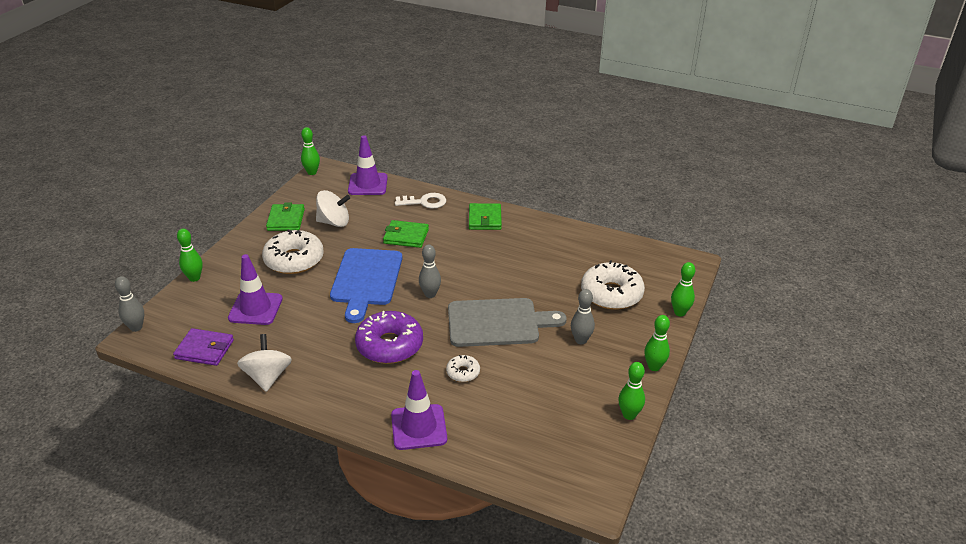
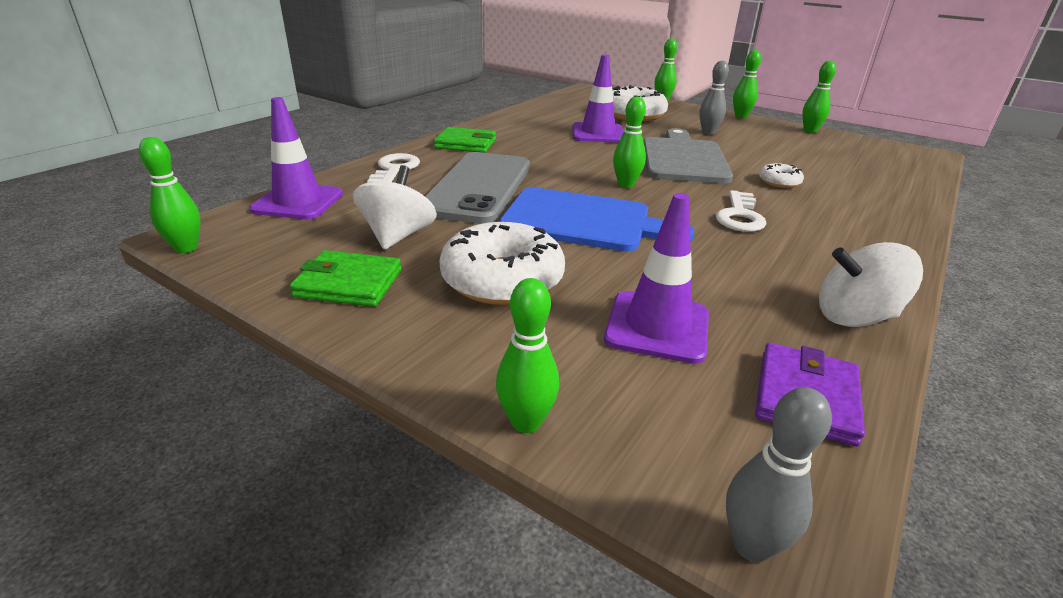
camera: 80 degrees left, 5 degrees down
(389, 345) = (740, 216): purple donut -> white key
(406, 236) = (478, 187): green wallet -> grey phone
(419, 427) = (890, 212): purple traffic cone -> purple traffic cone (597, 133)
(430, 294) = (626, 185): grey bowling pin -> green bowling pin

